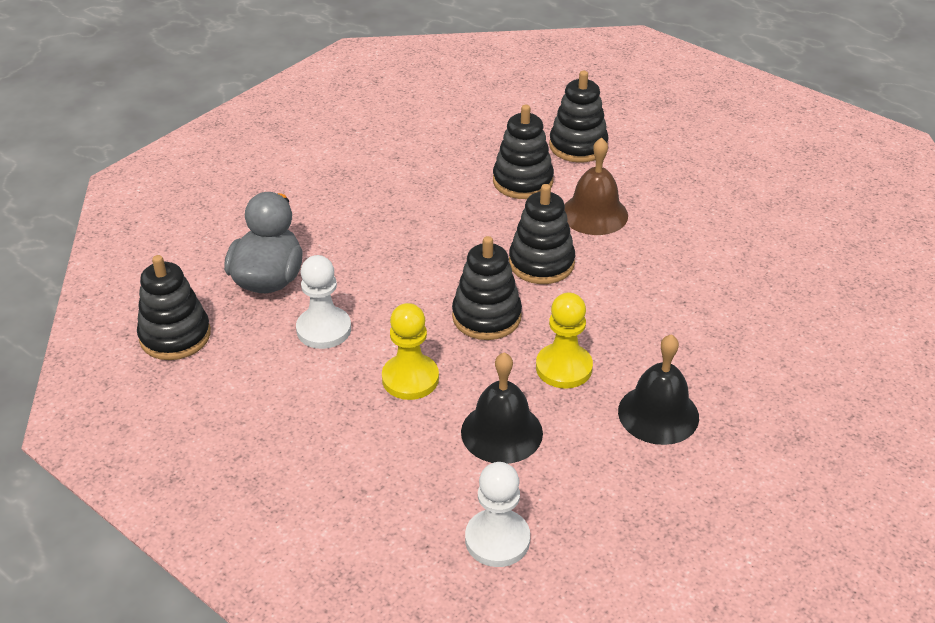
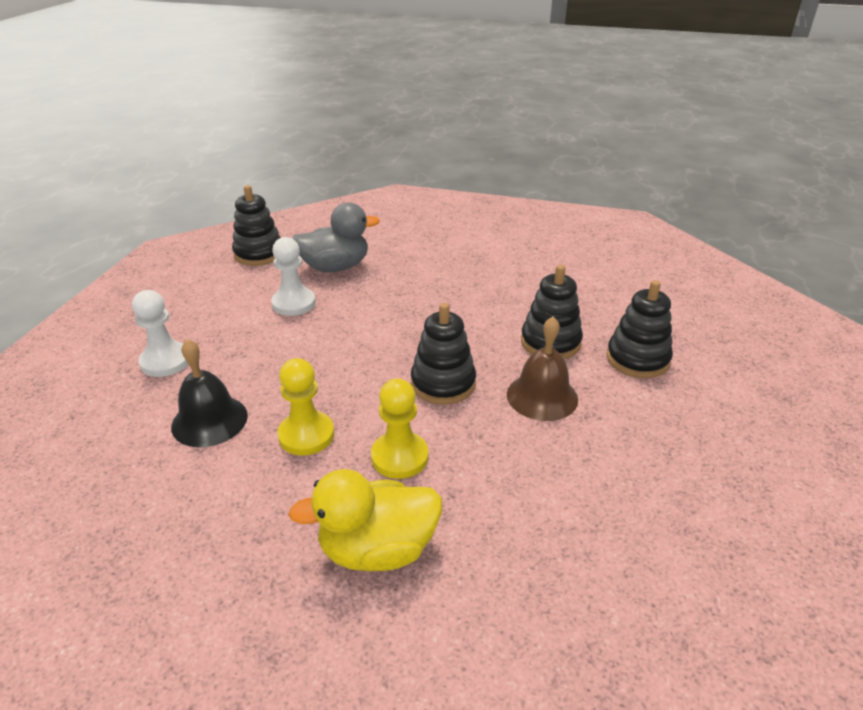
camera: 65 degrees right, 5 degrees down
(410, 379) = (256, 356): yellow pawn -> yellow pawn (399, 457)
(486, 317) = (351, 373): black stacking toy -> none
(497, 540) = (80, 453): white pawn -> white pawn (165, 361)
(658, 414) = (267, 518): black bell -> none
(722, 357) = (377, 549): none -> yellow duck

